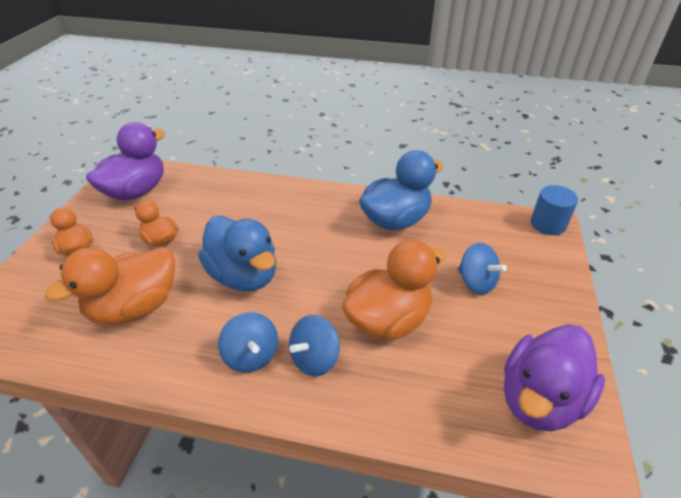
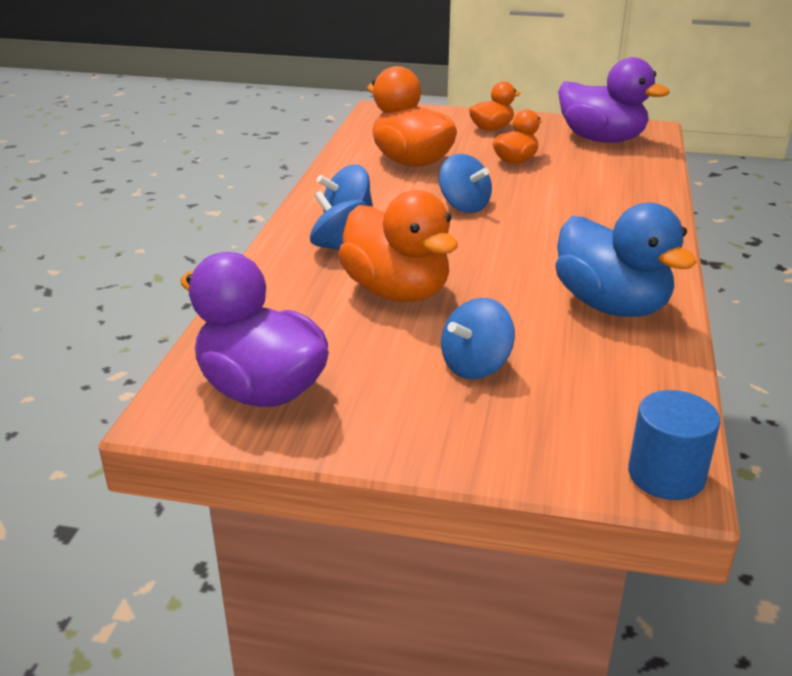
camera: 90 degrees right, 10 degrees down
(243, 276) = (464, 206): blue duck -> blue spinning top

